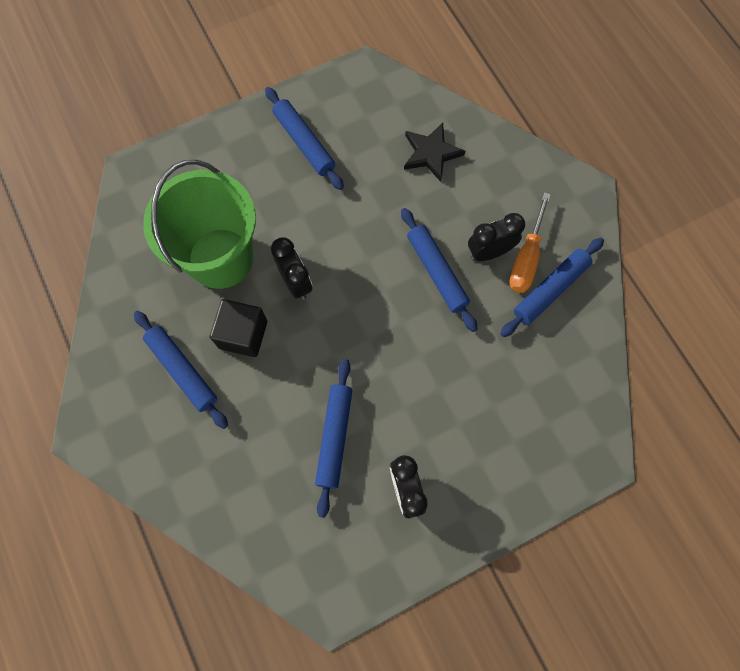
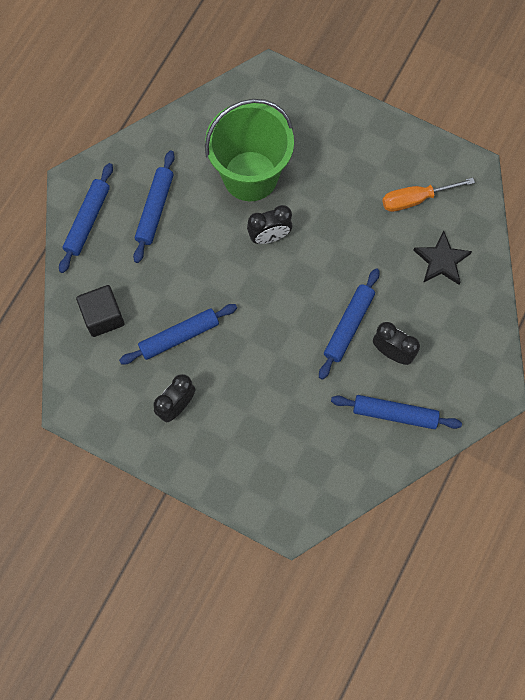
camera: 55 degrees right, 0 degrees up
(243, 334) = (207, 229): black cube -> black cube (103, 316)
(295, 282) = (269, 236): black clock -> black clock turned 45 degrees clockwise
(304, 143) = (380, 168): blue rolling pin -> blue rolling pin (87, 221)
(526, 258) = (407, 381): orange screwdriver -> orange screwdriver (415, 199)

